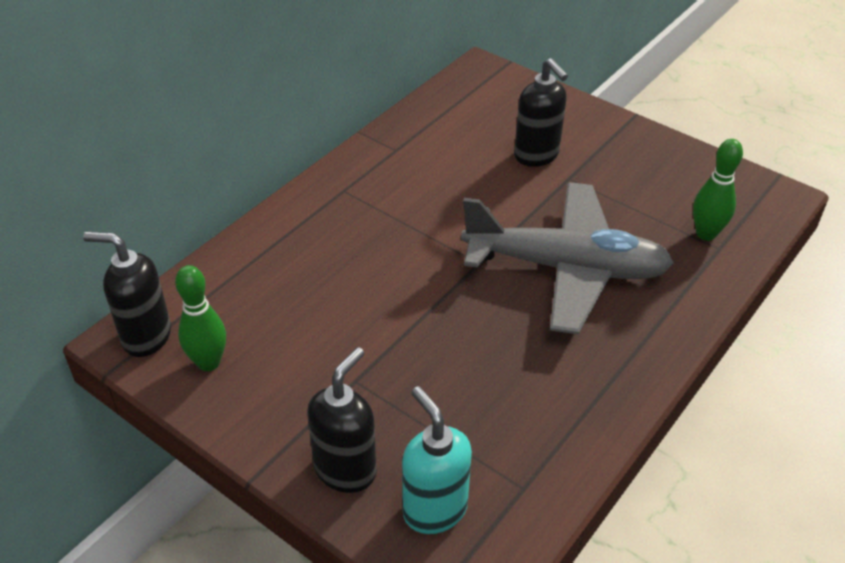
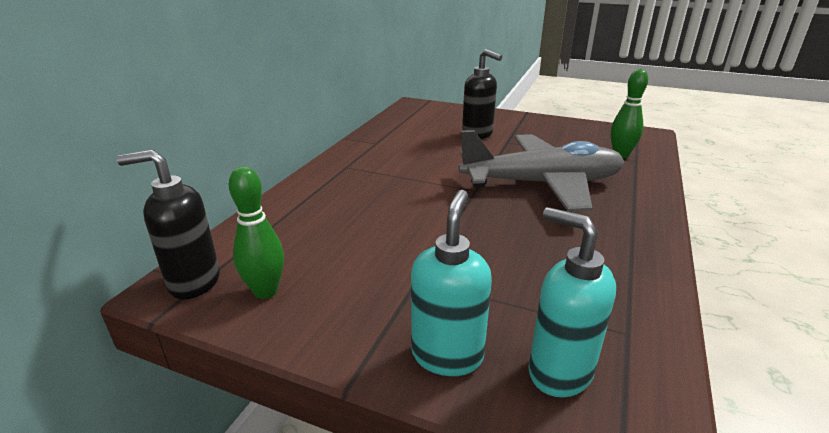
camera: 15 degrees left, 15 degrees down
(346, 470) = (447, 355): black soap dispenser -> turquoise soap dispenser

